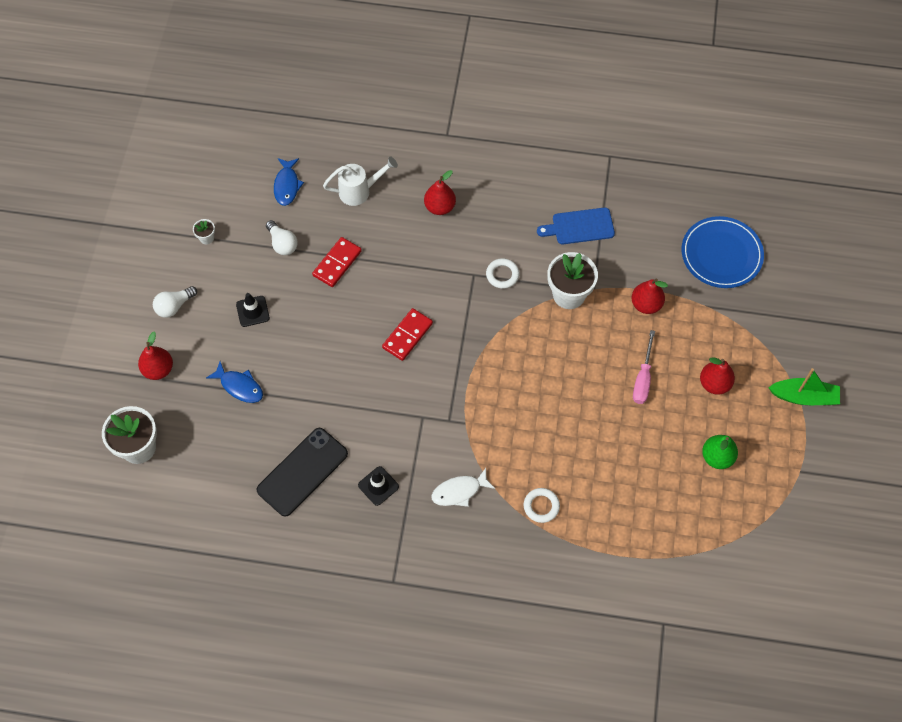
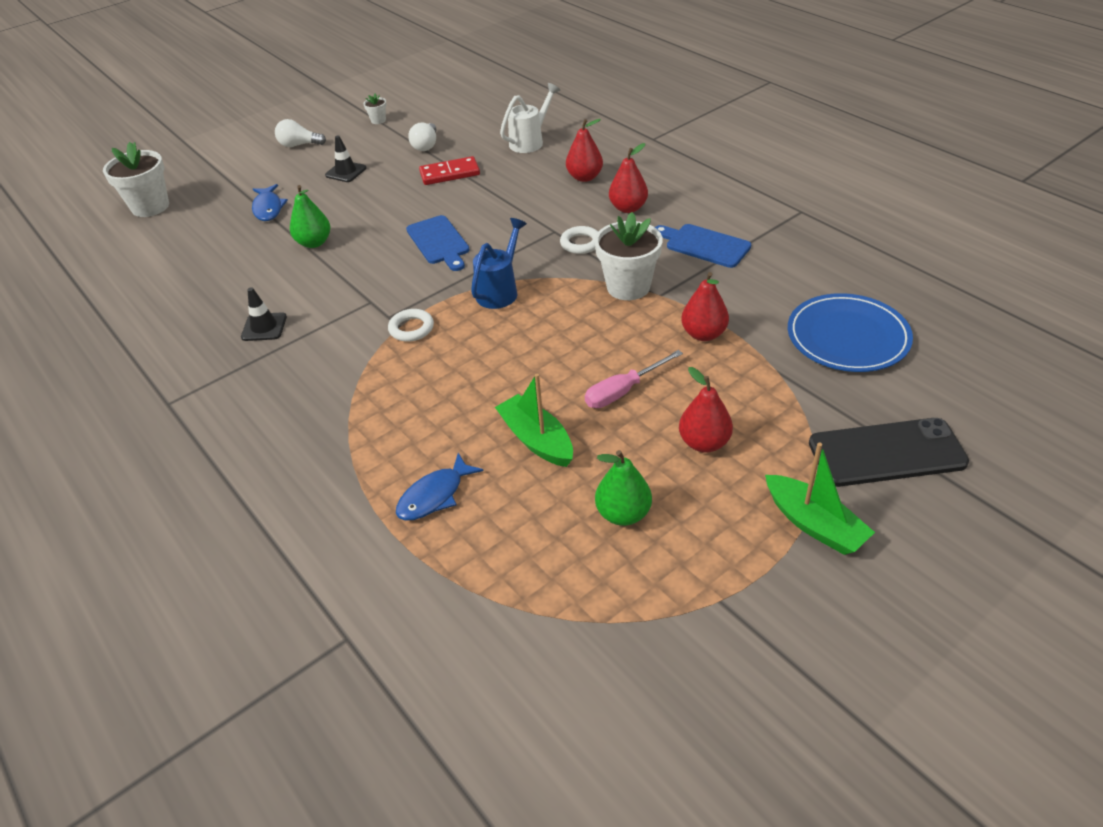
camera: 45 degrees right, 20 degrees down
(158, 369) = (233, 172): red pear -> red pear (628, 208)
(287, 185) = (478, 117): blue fish -> blue fish (434, 496)
(302, 472) = (226, 283): black phone -> black phone (886, 453)
(319, 395) = (314, 243): none -> green pear
(359, 191) = (530, 141): white watering can -> white watering can turned 75 degrees counterclockwise
(407, 335) = (439, 242): red domino -> blue cutting board
(459, 491) = (321, 373): white fish -> none
(495, 351) = (500, 291): none -> blue watering can
(541, 506) = (375, 433): white ring -> white ring (411, 328)
(631, 445) = (536, 440): none -> green boat

